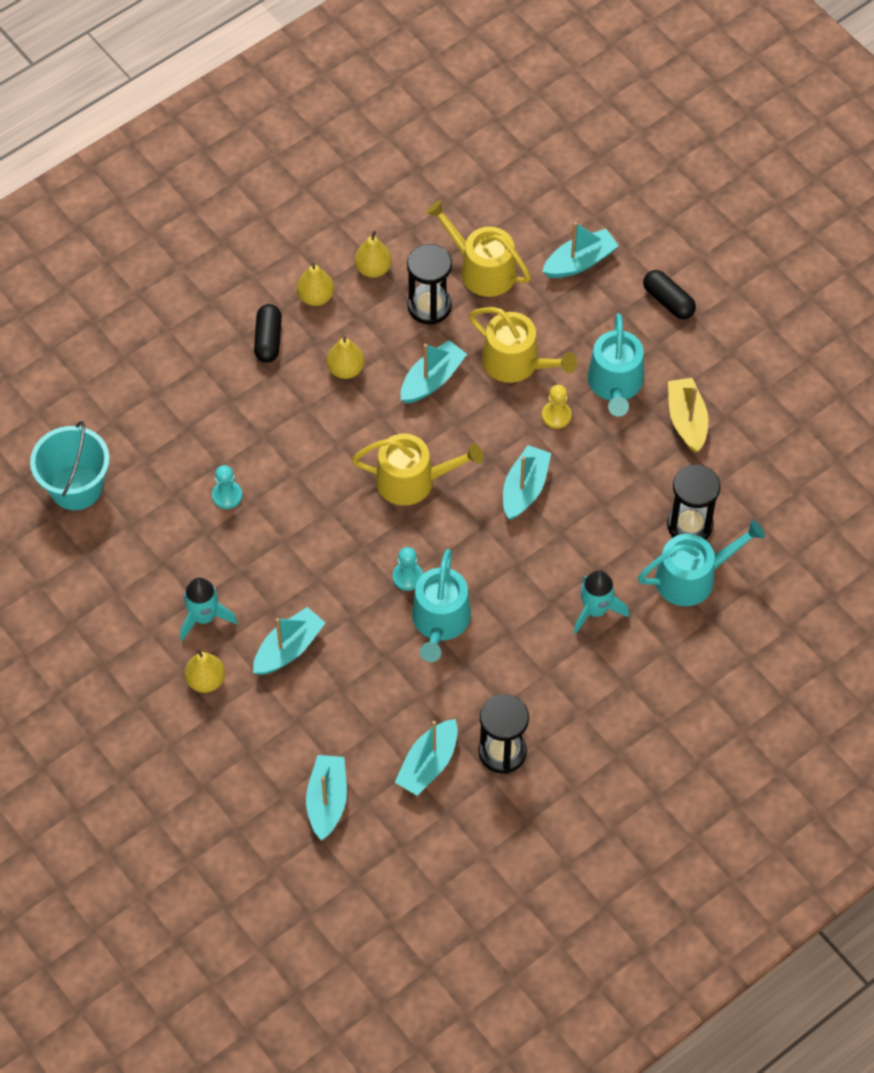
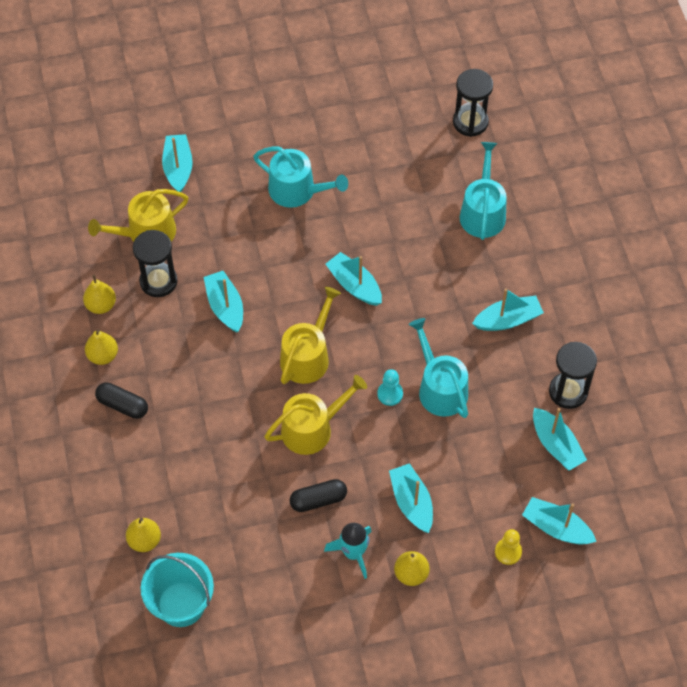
camera: 65 degrees left, 0 degrees up
(227, 495) = (251, 492): turquoise pawn -> none
(346, 369) = (182, 361): yellow pear -> yellow pear (144, 540)
(440, 622) = (440, 388): turquoise watering can -> turquoise watering can turned 150 degrees counterclockwise
(517, 363) = (243, 245): yellow watering can -> yellow watering can (312, 428)
(556, 415) = (303, 239): yellow pawn -> yellow pawn (508, 552)
(563, 656) = (508, 320): none -> turquoise boat
(595, 610) = (479, 283): turquoise rocket -> none
(668, 301) = (245, 128): black capsule -> black capsule (318, 500)
(686, 420) = (352, 160): yellow boat -> none
(690, 525) = (439, 195): black hourglass -> black hourglass (470, 122)

